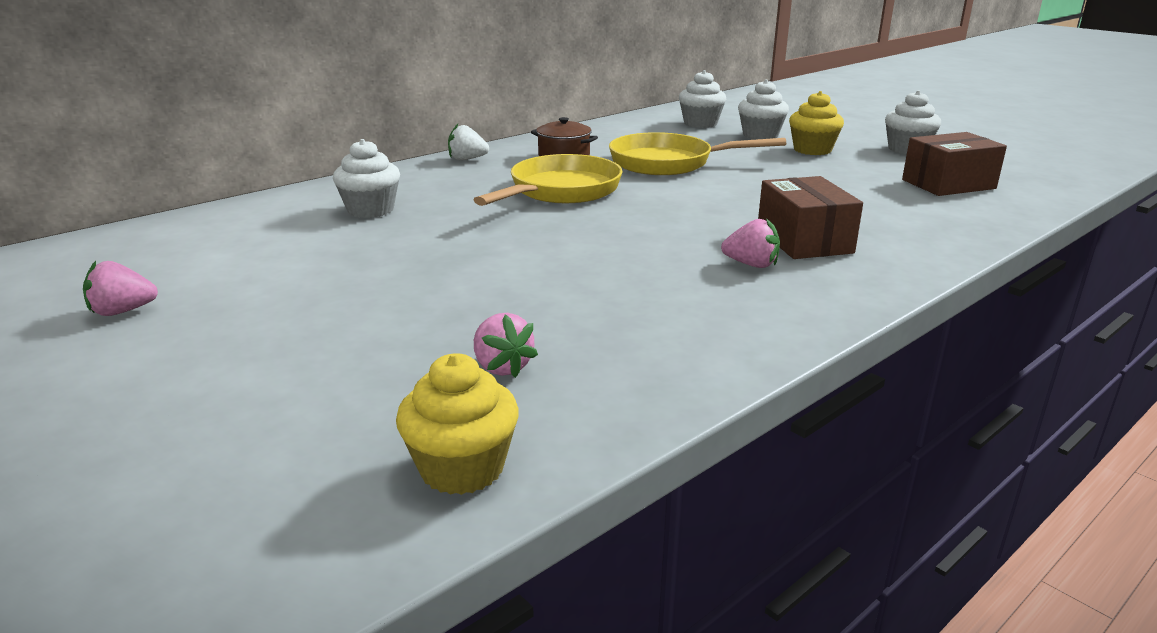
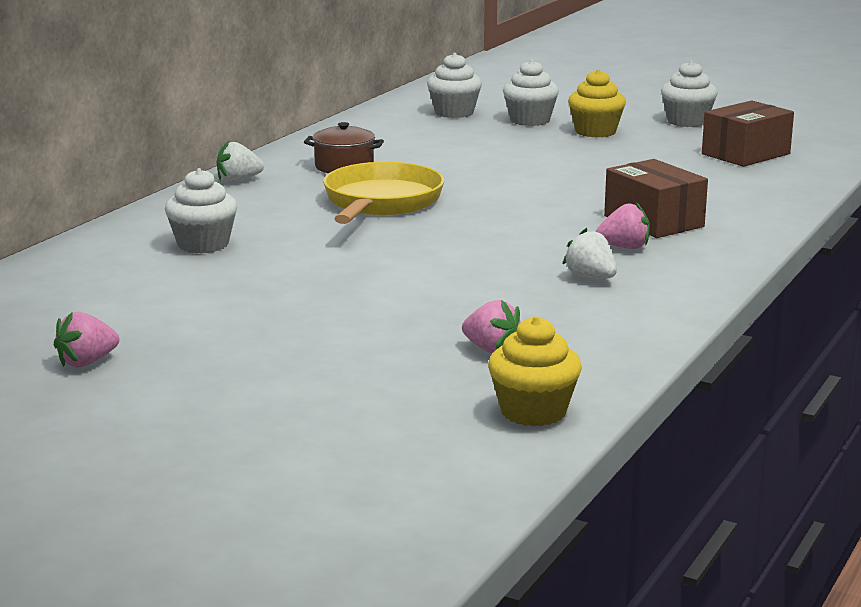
camera: 20 degrees left, 5 degrees down
(668, 163) = (462, 161): yellow pan -> none
(687, 294) = (591, 278): none -> white strawberry

